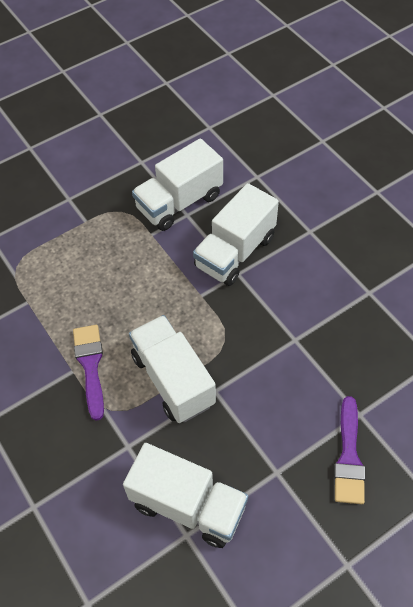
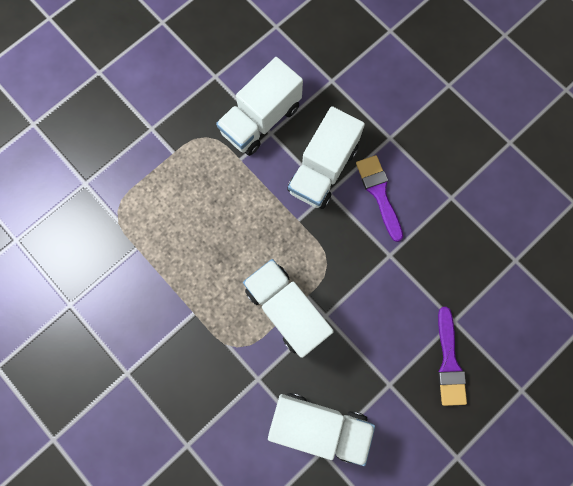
camera: 10 degrees left, 20 degrees up
(90, 365) = (209, 306): purple brush -> purple brush (379, 193)

